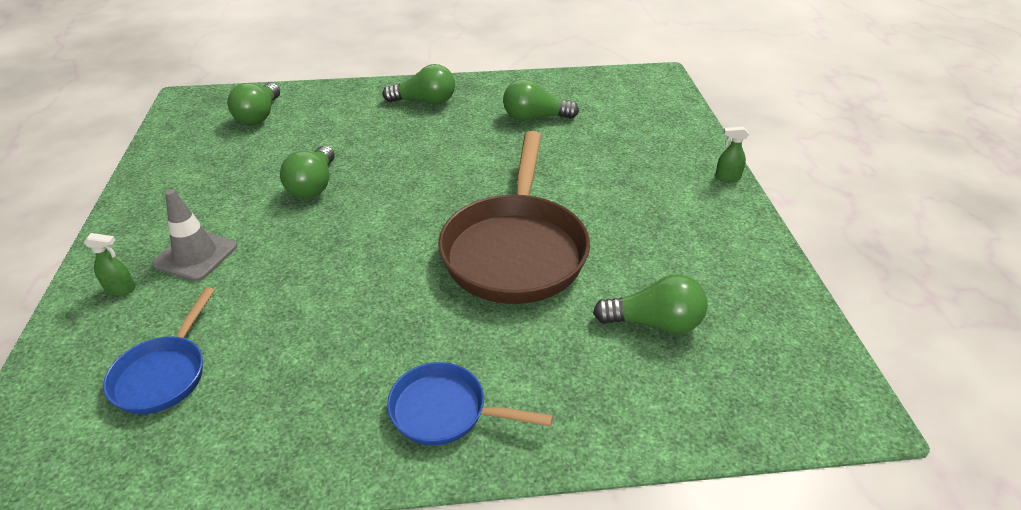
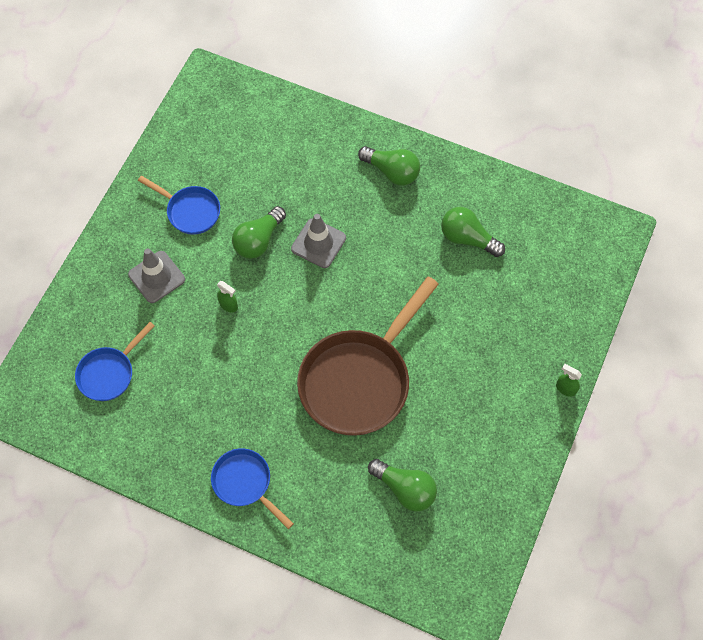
camera: 30 degrees right, 25 degrees up
(121, 289) = (104, 287): green spray bottle -> green spray bottle (228, 305)
(214, 190) = (190, 211): none -> blue pan
(259, 115) = (254, 128): green light bulb -> none
(385, 166) = (318, 243): none -> grey traffic cone

